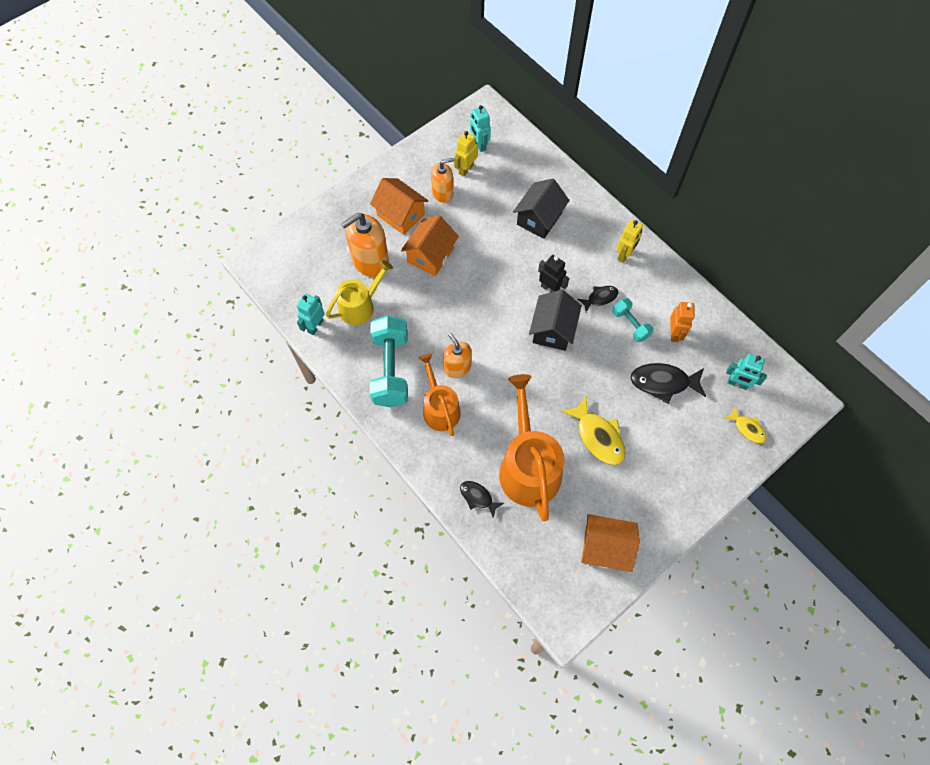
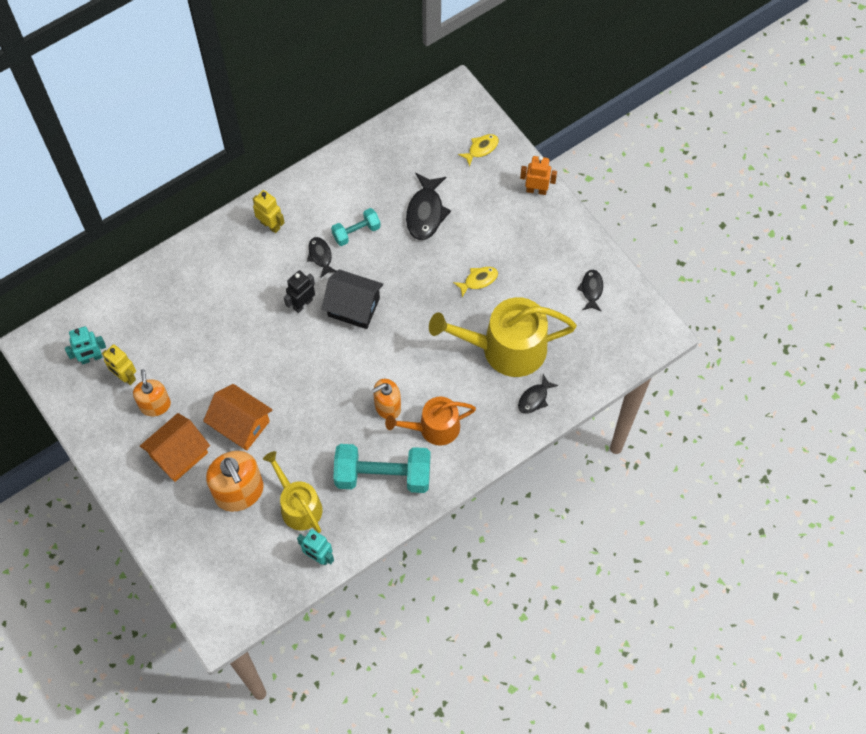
camera: 85 degrees left, 0 degrees up
(528, 466) = (505, 348): orange watering can -> yellow watering can
(539, 218) = (209, 304): black house -> none
(598, 436) = (478, 280): yellow fish -> yellow fish, size x0.58
(605, 548) = (591, 290): orange house -> black fish
(674, 333) = (371, 193): orange robot -> orange robot (536, 190)
(737, 384) = (433, 148): turquoise robot -> none

